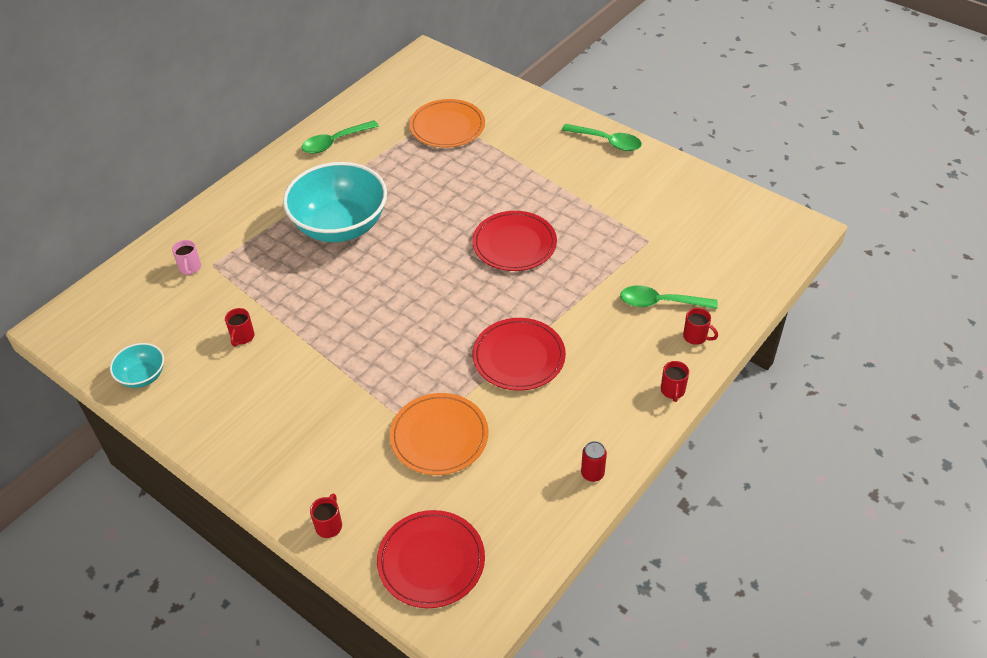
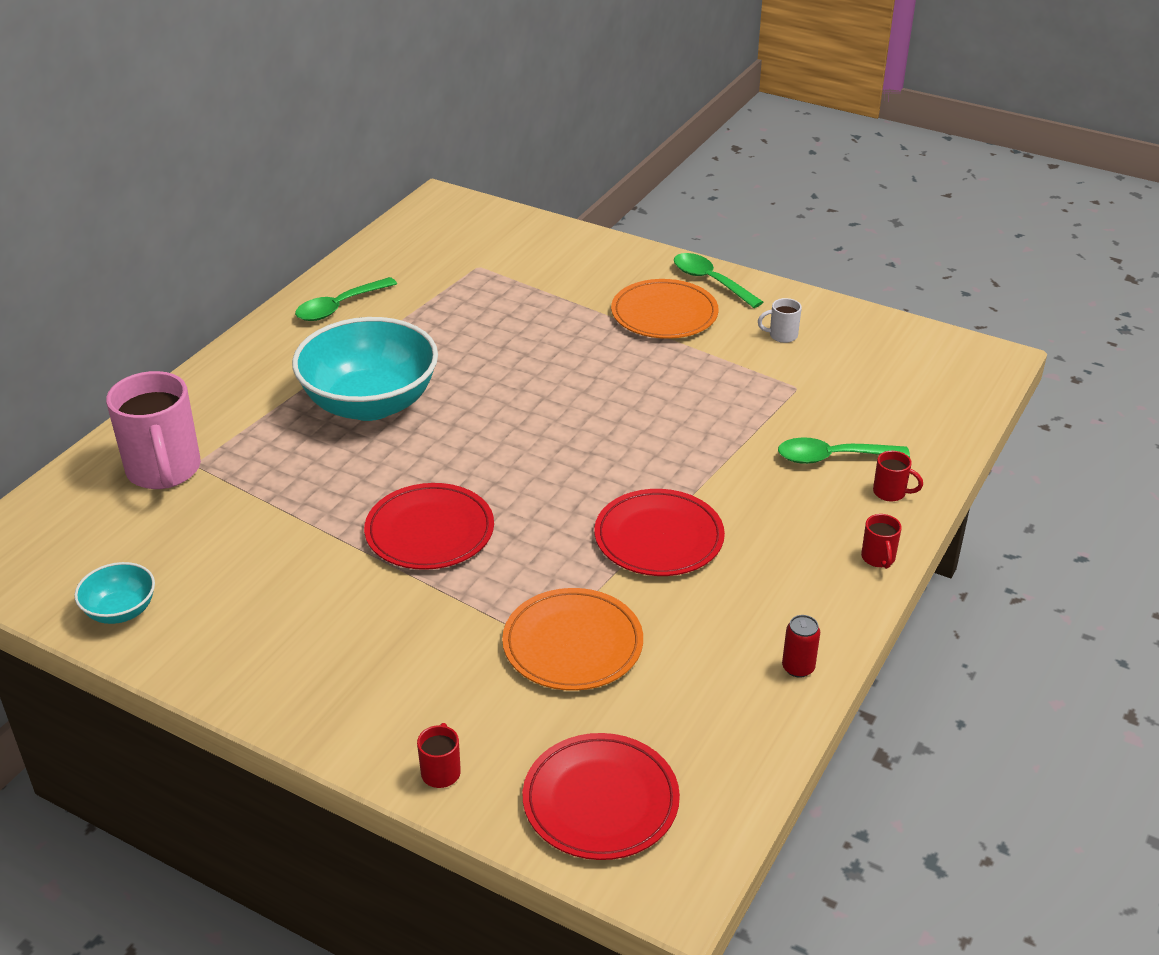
camera: 10 degrees left, 10 degrees down
(190, 268) = (164, 471): pink mug -> pink mug, size x2.34
(242, 337) = (259, 549): red mug -> none
(447, 127) = (491, 279): orange plate -> orange plate (664, 314)
(514, 244) = (617, 406): red plate -> red plate (429, 531)
(607, 142) = (710, 281): green spoon -> green spoon turned 150 degrees counterclockwise
(649, 194) = (782, 336): none -> white mug

